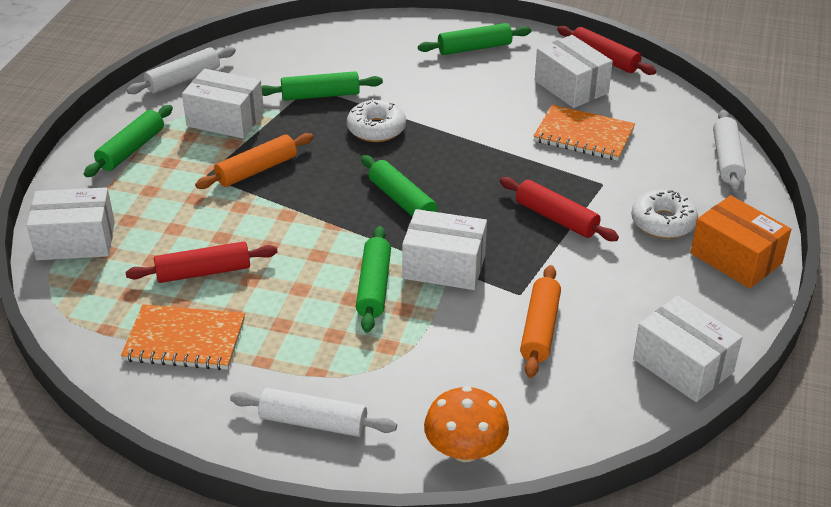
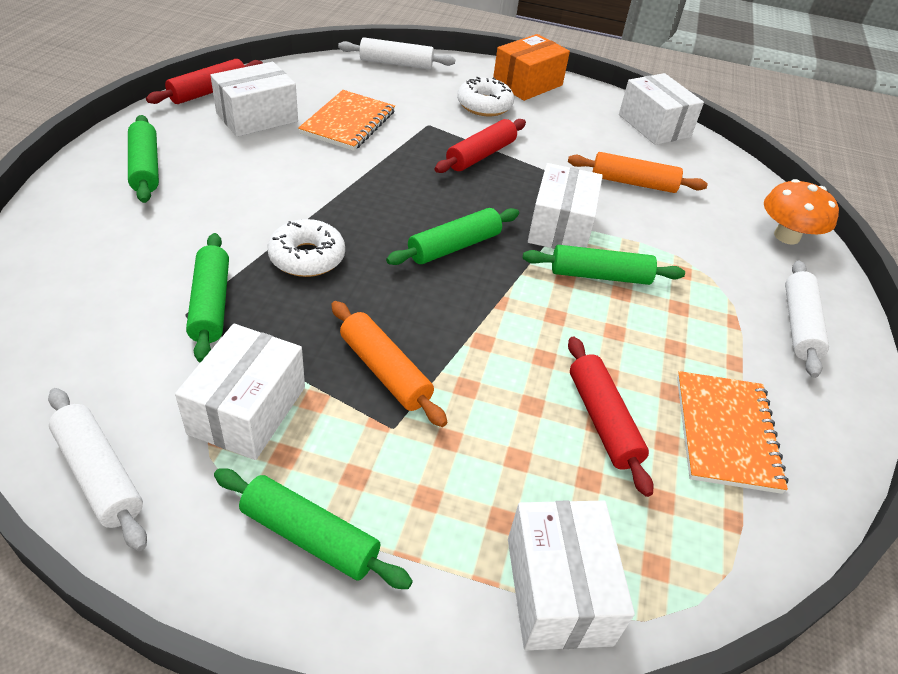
camera: 95 degrees left, 5 degrees up
(683, 365) = (654, 126): white box -> white box turned 75 degrees counterclockwise

